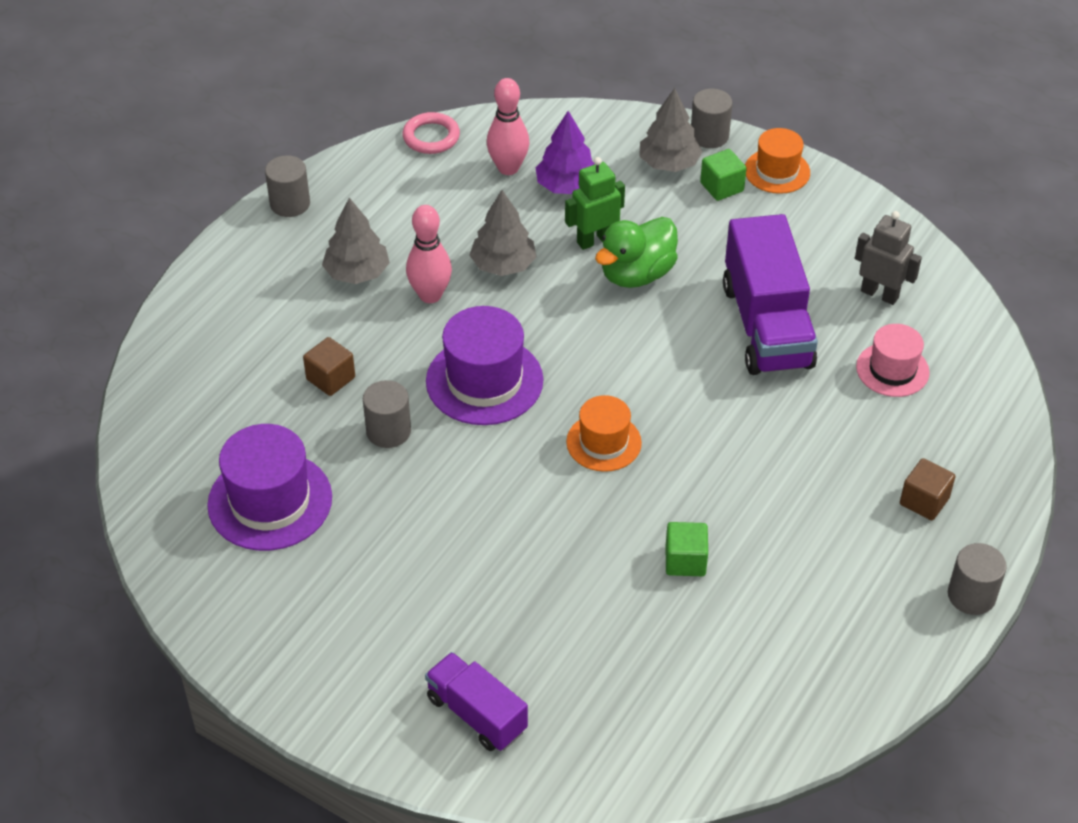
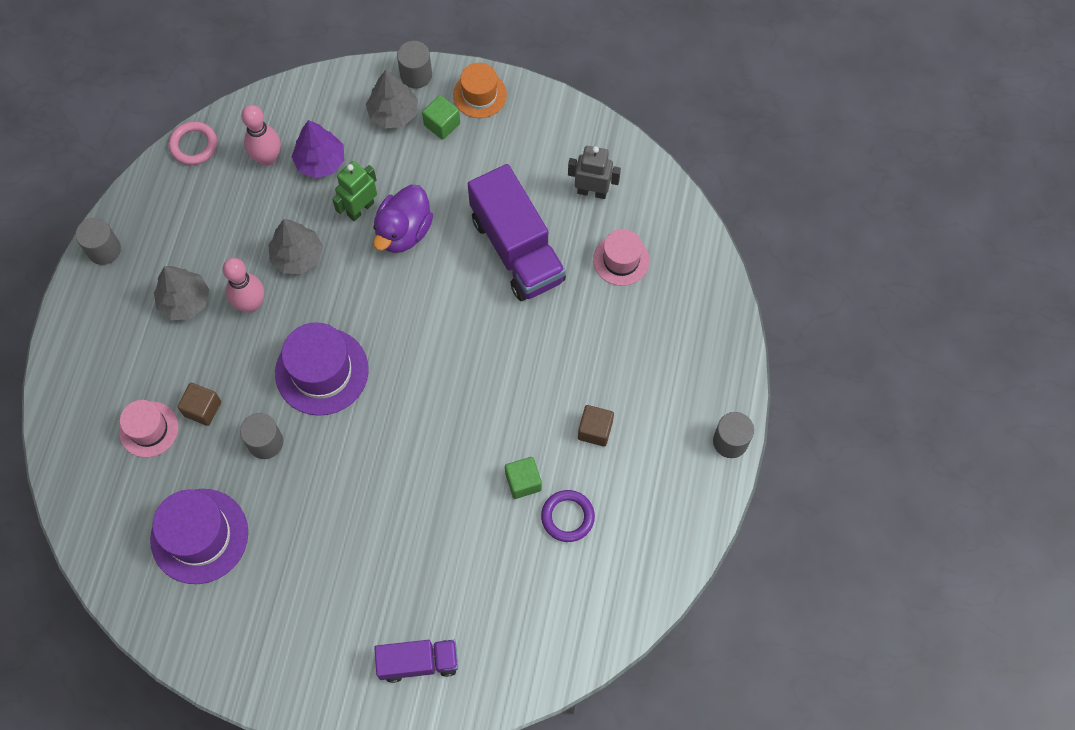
camera: 20 degrees left, 20 degrees up
(260, 381) = (149, 429): none -> pink hat
(476, 714) = (418, 662): purple truck -> purple truck turned 150 degrees clockwise
(603, 442) = (430, 398): orange hat -> none
(636, 274) = (403, 232): green duck -> purple duck
(728, 614) = (567, 517): none -> purple ring
(924, 501) = (676, 371): brown cube -> brown cube (595, 430)

